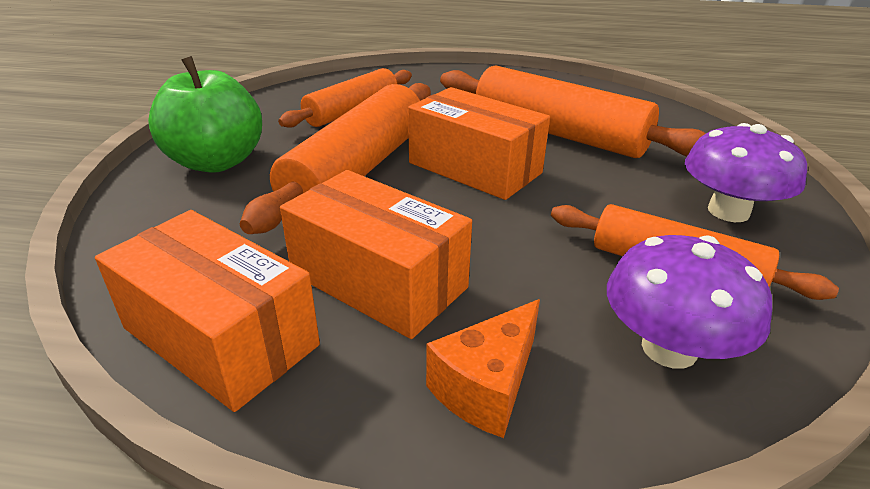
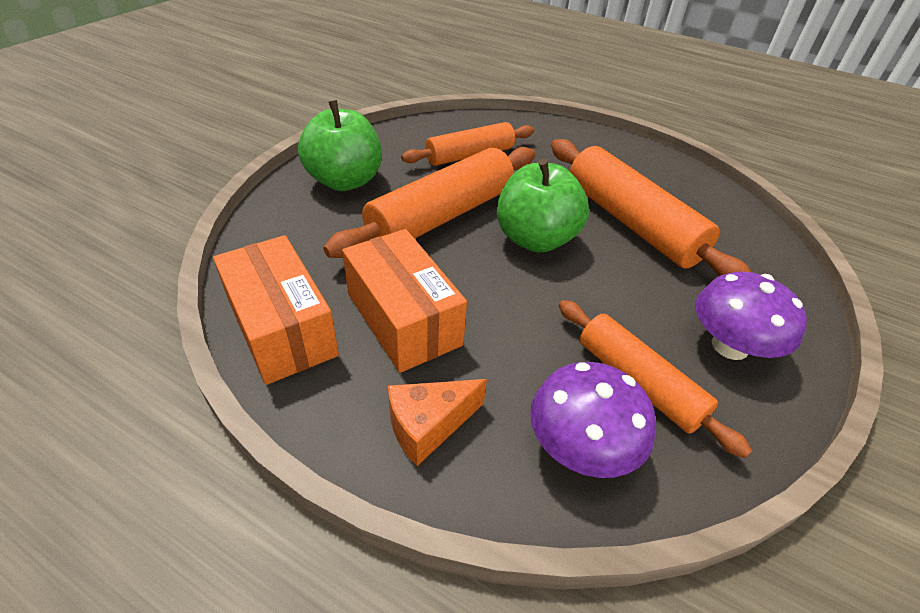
camera: 20 degrees right, 10 degrees up
(475, 168) = (535, 239): orange box -> green apple

